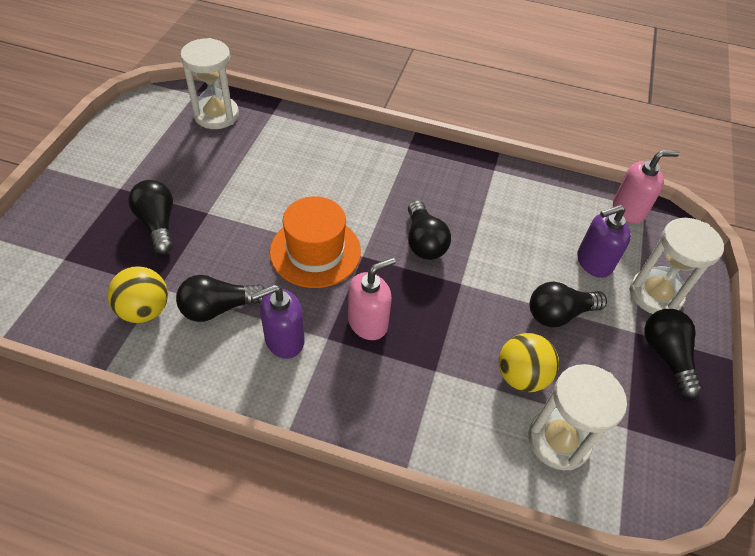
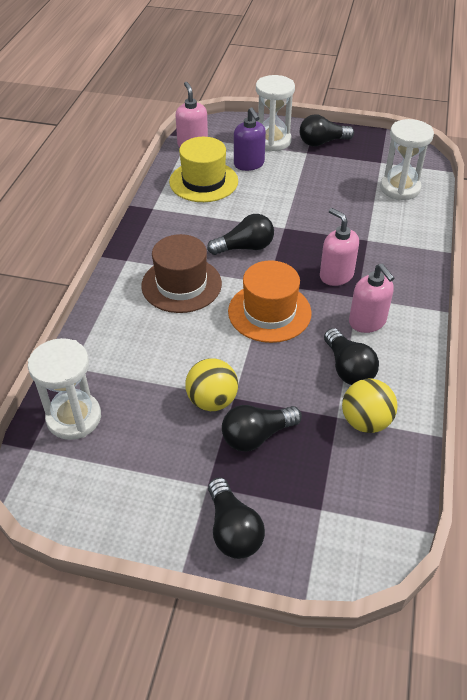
camera: 90 degrees left, 5 degrees down
(284, 340) = (367, 322): purple soap dispenser -> pink soap dispenser
(367, 186) = (181, 284): none -> brown hat
(521, 376) = (358, 201): yellow ball -> yellow ball (212, 401)
(549, 215) = (203, 181): none -> yellow hat
(559, 314) = (301, 182): black light bulb -> black light bulb (233, 530)

